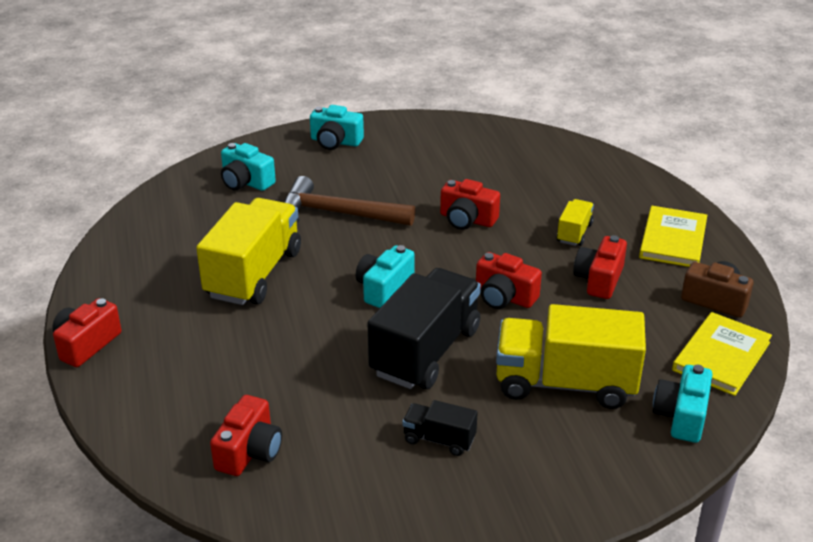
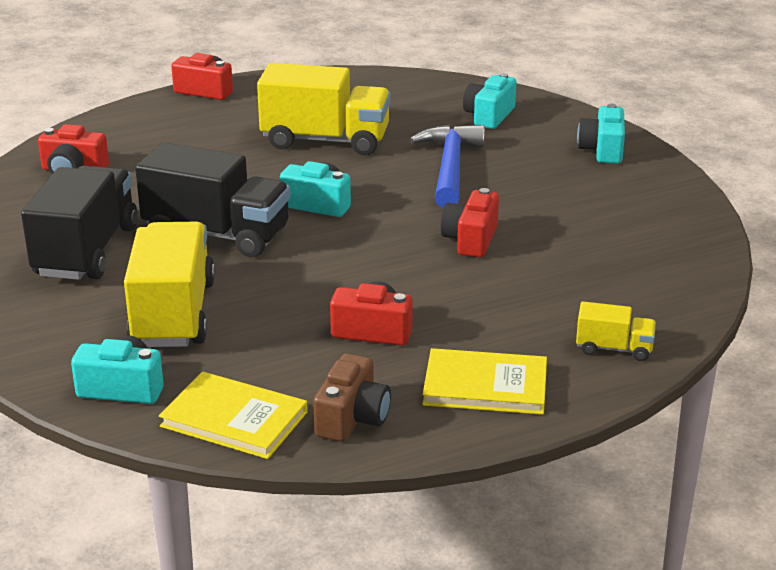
camera: 80 degrees right, 5 degrees down
(338, 213) = (450, 168): brown hammer -> blue hammer
(439, 439) = (86, 251): black truck -> black truck, size x2.12
(504, 297) = (321, 271): red camera -> none
(574, 233) = (471, 311): yellow truck -> yellow truck (614, 349)

